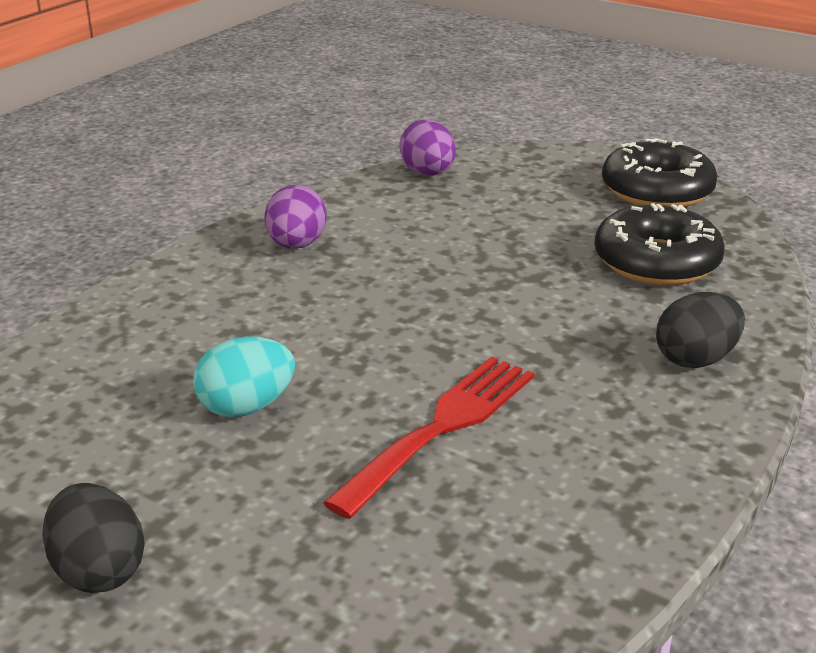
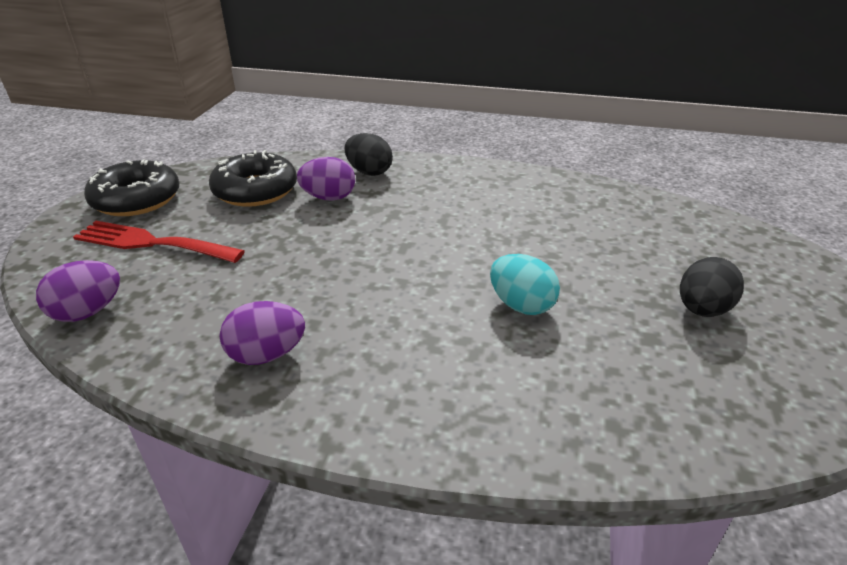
camera: 110 degrees left, 5 degrees up
(442, 427) = (484, 231): red fork -> red fork (151, 243)
(612, 312) = (329, 198): none -> purple egg

